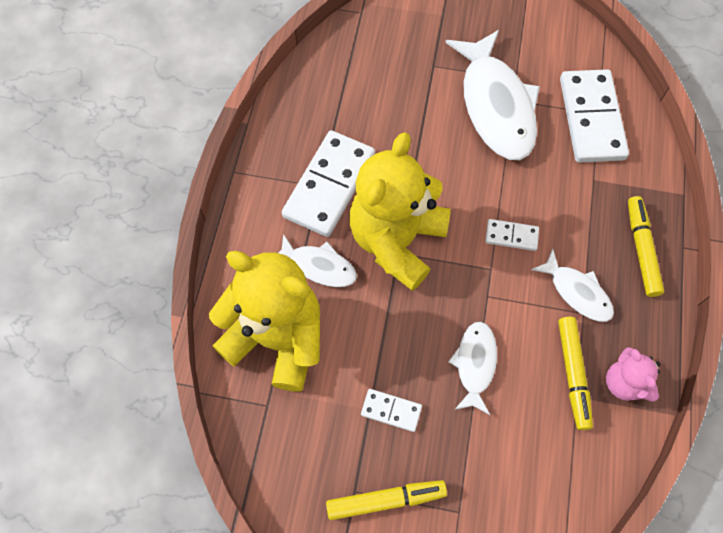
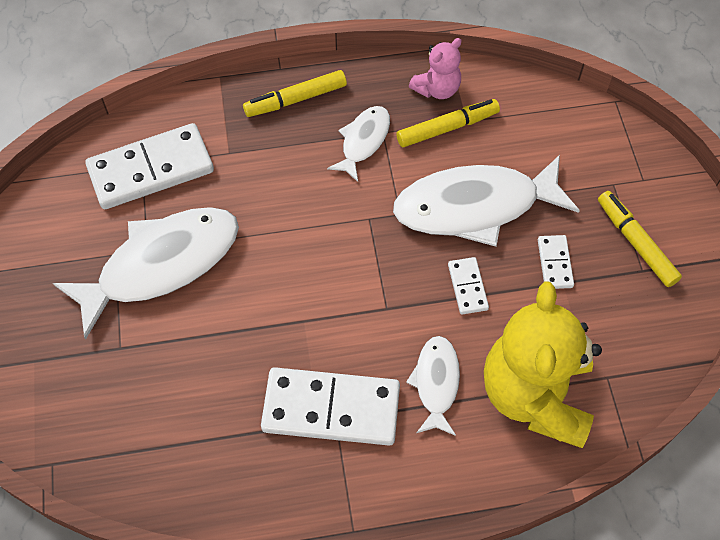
camera: 110 degrees left, 5 degrees down
(396, 241) = (373, 314): yellow teddy bear -> none
(475, 364) = (475, 206): white fish -> white fish, size x1.92
(511, 236) = (324, 209): white domino -> white domino (467, 287)

